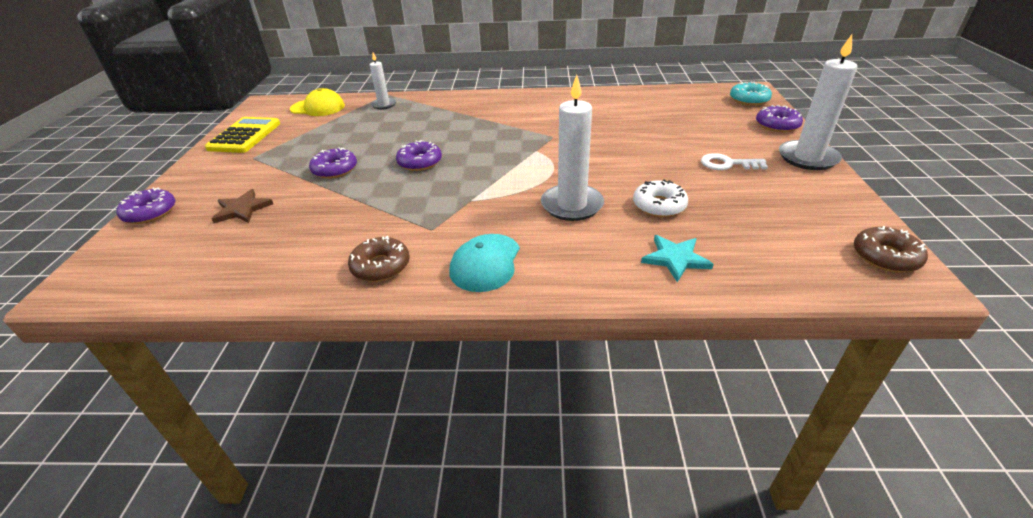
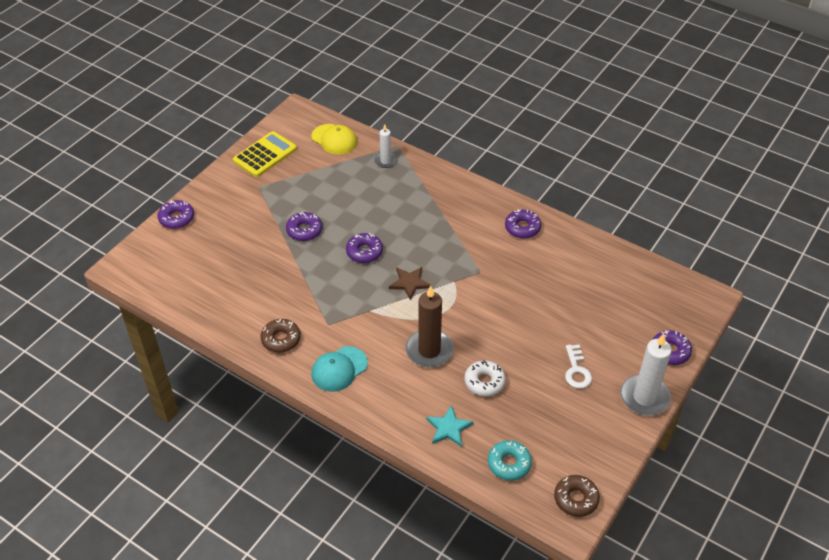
camera: 30 degrees right, 10 degrees up
(242, 209) = (229, 243): brown star -> brown star (409, 283)
(556, 103) = (522, 228): none -> purple donut
(572, 205) = (429, 350): white candle -> brown candle
(727, 164) = (576, 370): white key -> white key turned 135 degrees counterclockwise
(749, 100) = (689, 308): turquoise donut -> turquoise donut (509, 463)

